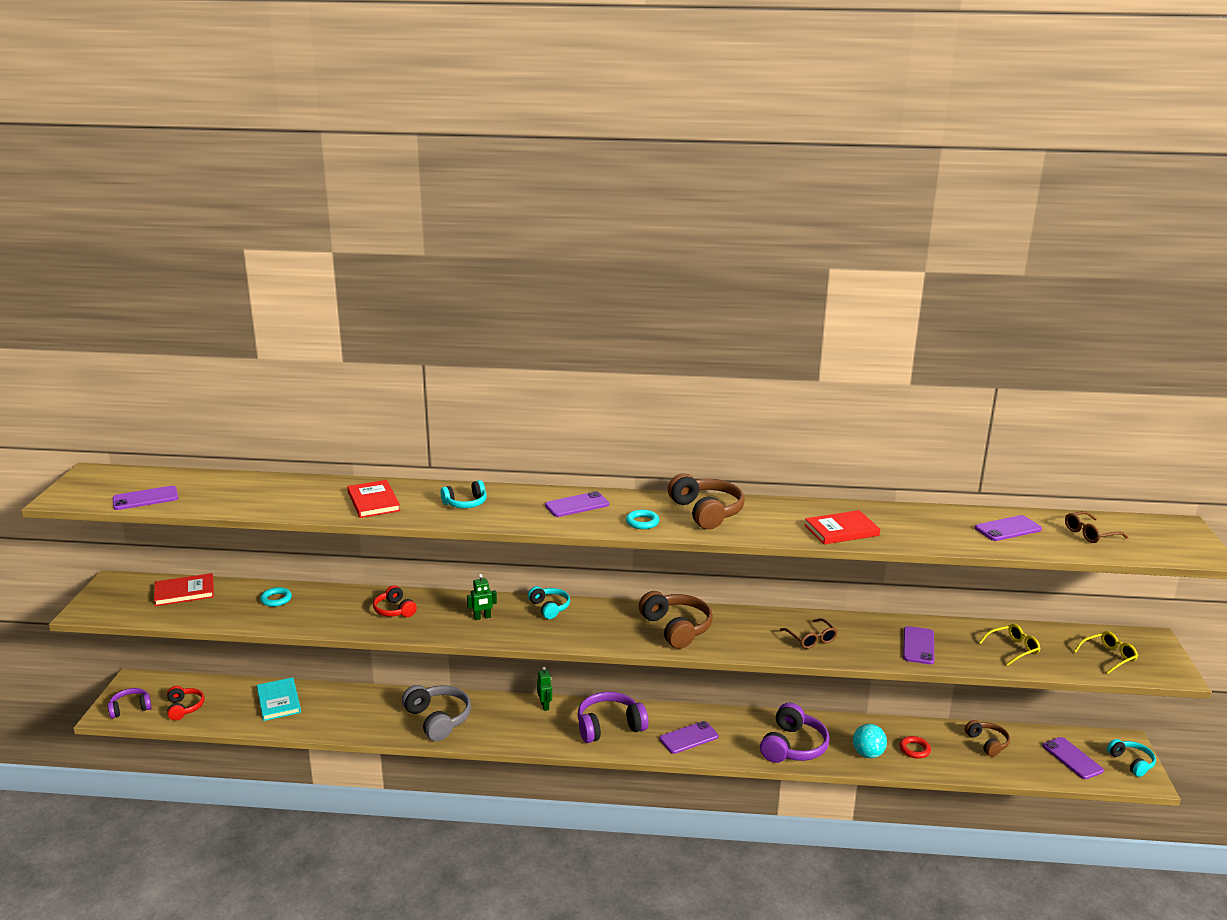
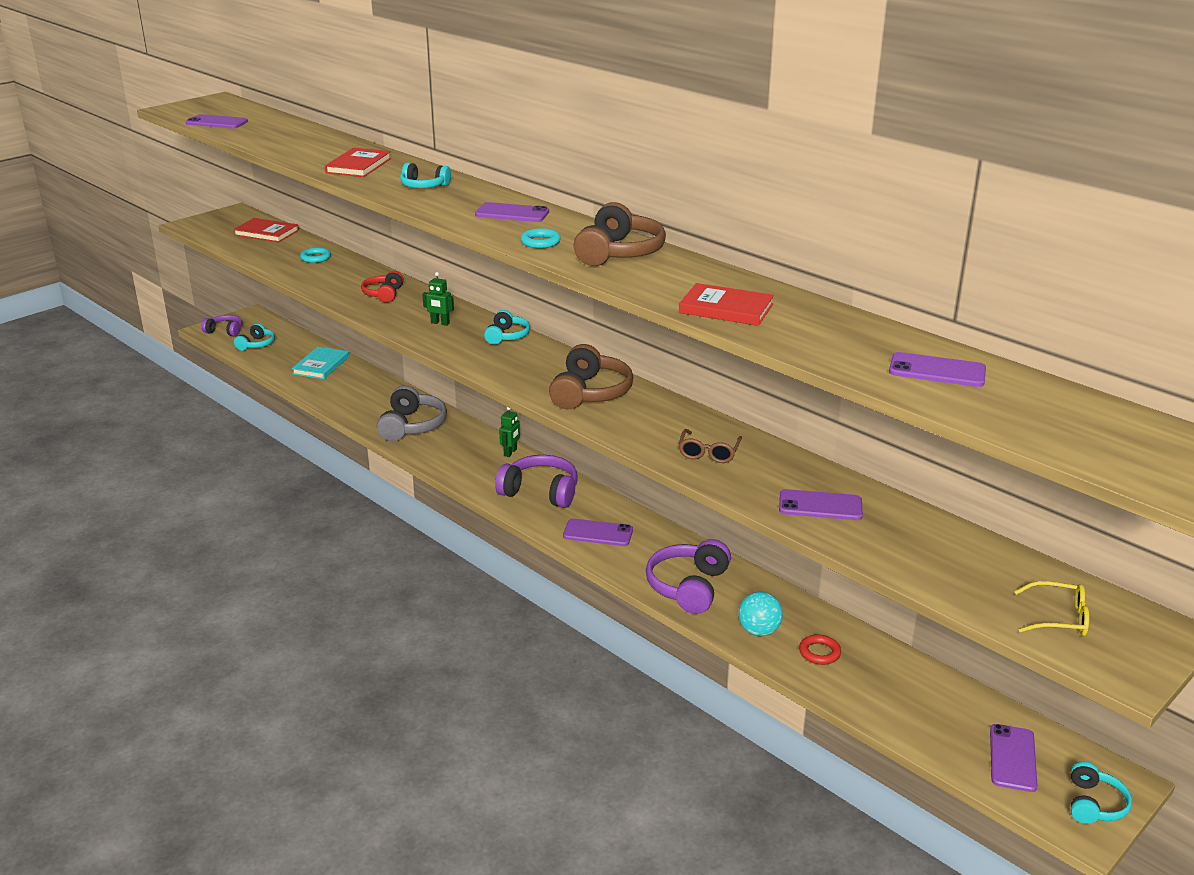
camera: 40 degrees right, 5 degrees up
(184, 708) = (256, 344): red headphones -> turquoise headphones
(793, 746) = (688, 587): purple headphones -> purple headphones turned 135 degrees clockwise
(918, 646) = (820, 506): purple phone -> purple phone turned 45 degrees clockwise
(987, 743) = (921, 690): brown headphones -> none
(1013, 649) = (936, 556): yellow glasses -> none
(1090, 534) = (1045, 411): brown glasses -> none

